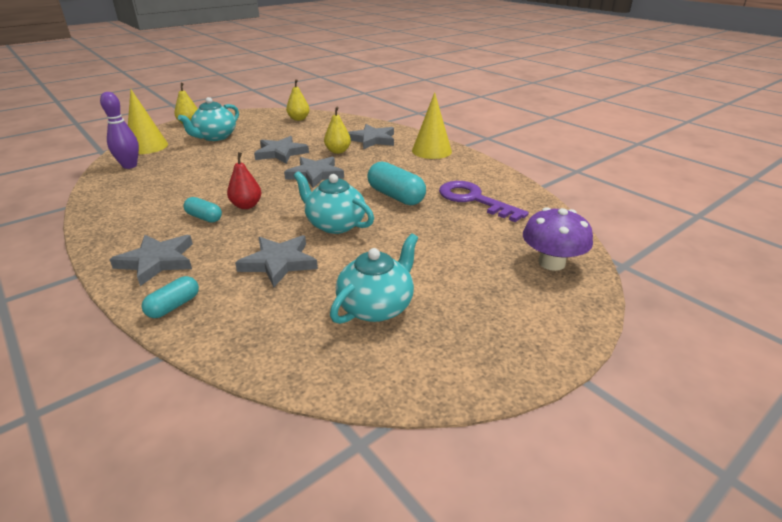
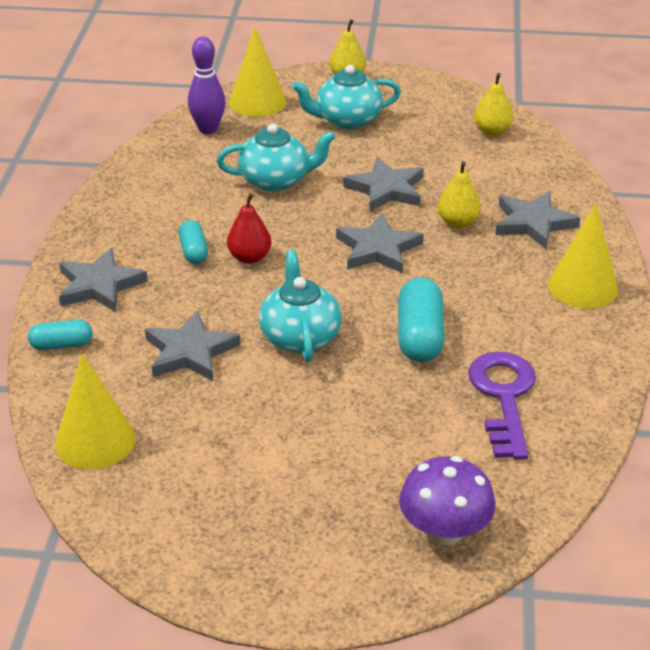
camera: 45 degrees right, 5 degrees up
(287, 345) = (95, 441): none -> yellow cone
(376, 306) = (206, 455): turquoise teapot -> turquoise teapot (276, 180)

